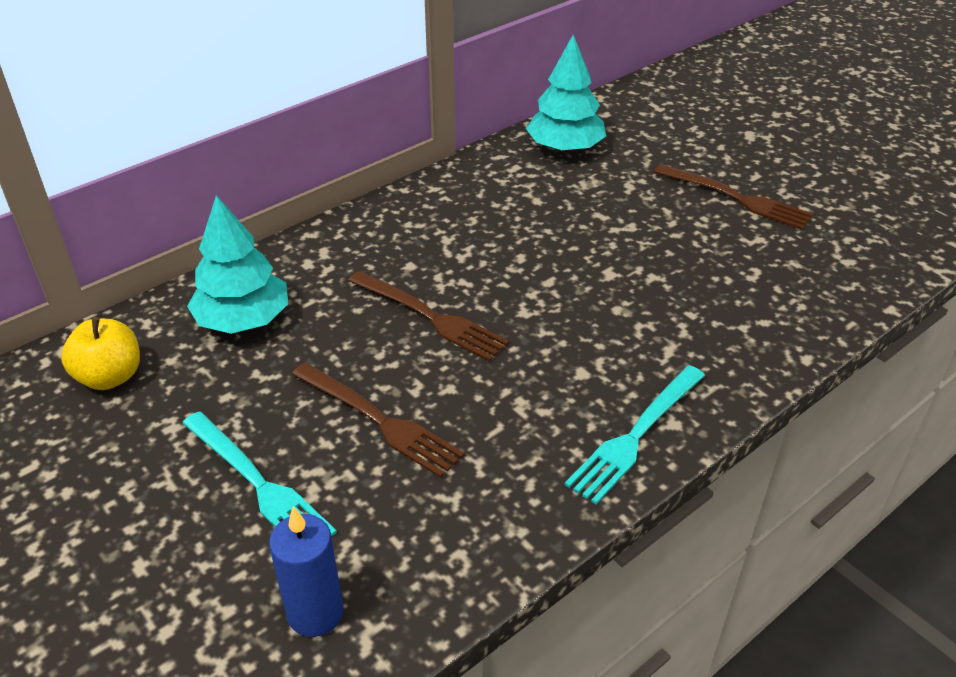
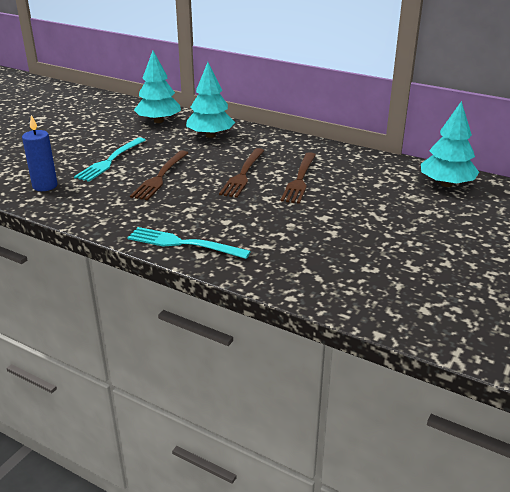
camera: 70 degrees right, 10 degrees down
(110, 377) = (159, 121): yellow apple -> turquoise tree
(738, 198) = (458, 254): brown fork -> brown fork (300, 180)

